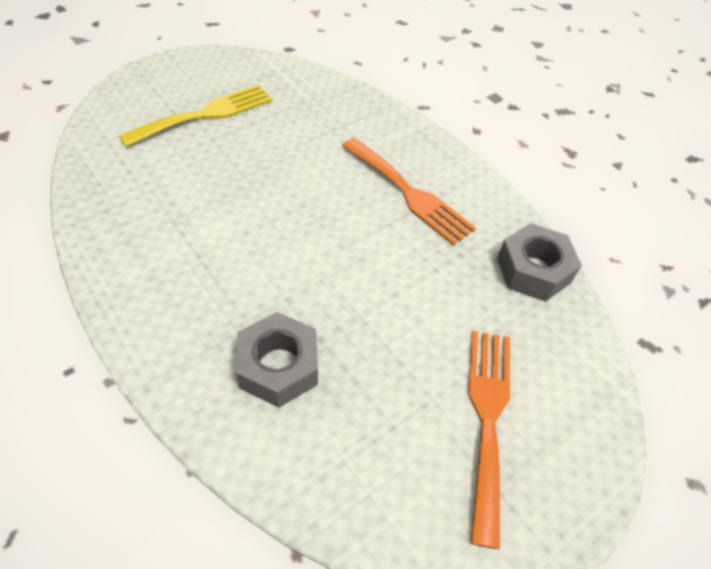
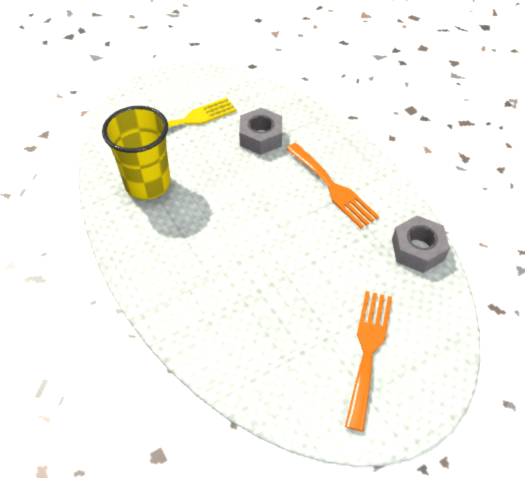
camera: 10 degrees right, 0 degrees up
(152, 197) = (148, 184): none -> yellow cup
(278, 366) = (229, 307): grey nut -> grey nut (260, 137)

